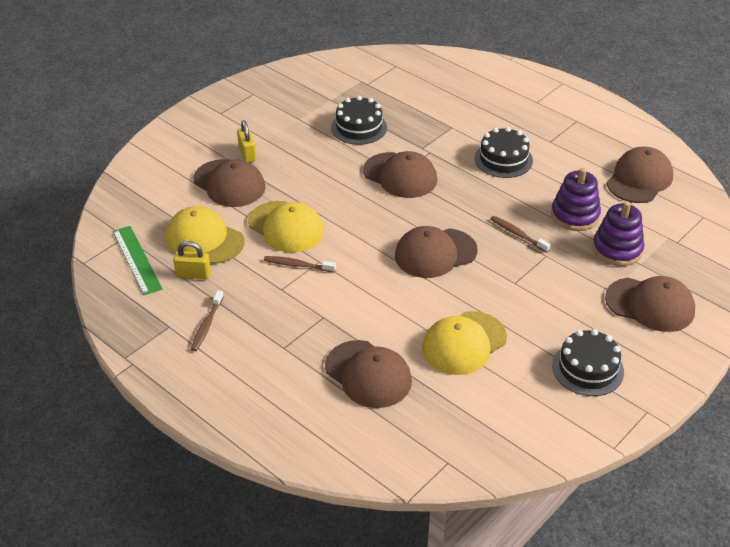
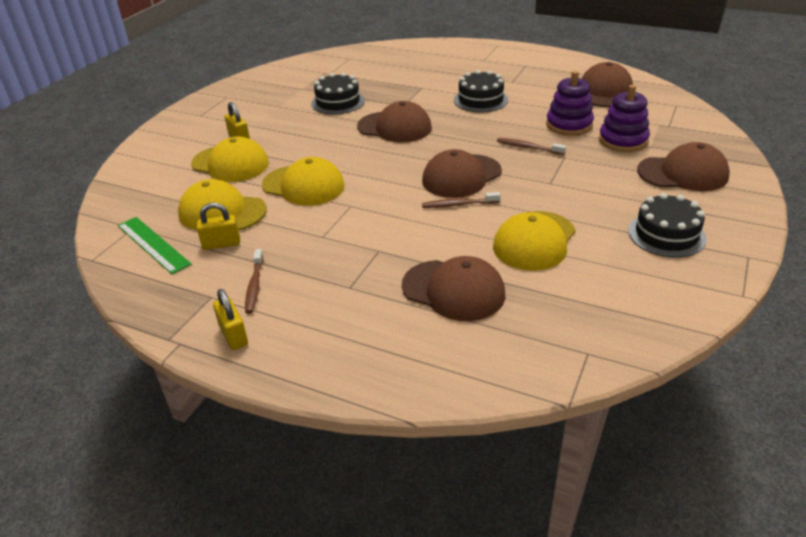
camera: 15 degrees left, 5 degrees down
(175, 368) = (233, 335): none -> yellow padlock
(229, 183) = (230, 164): brown cap -> yellow cap
(298, 265) = (330, 213): brown toothbrush -> brown toothbrush (458, 204)

